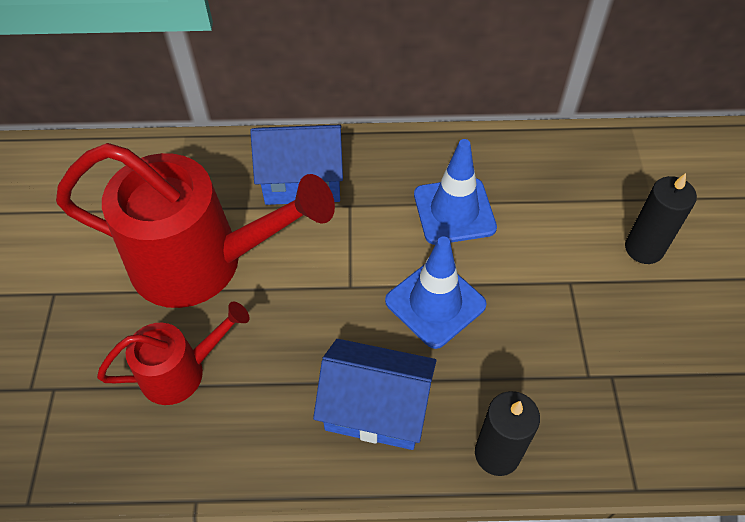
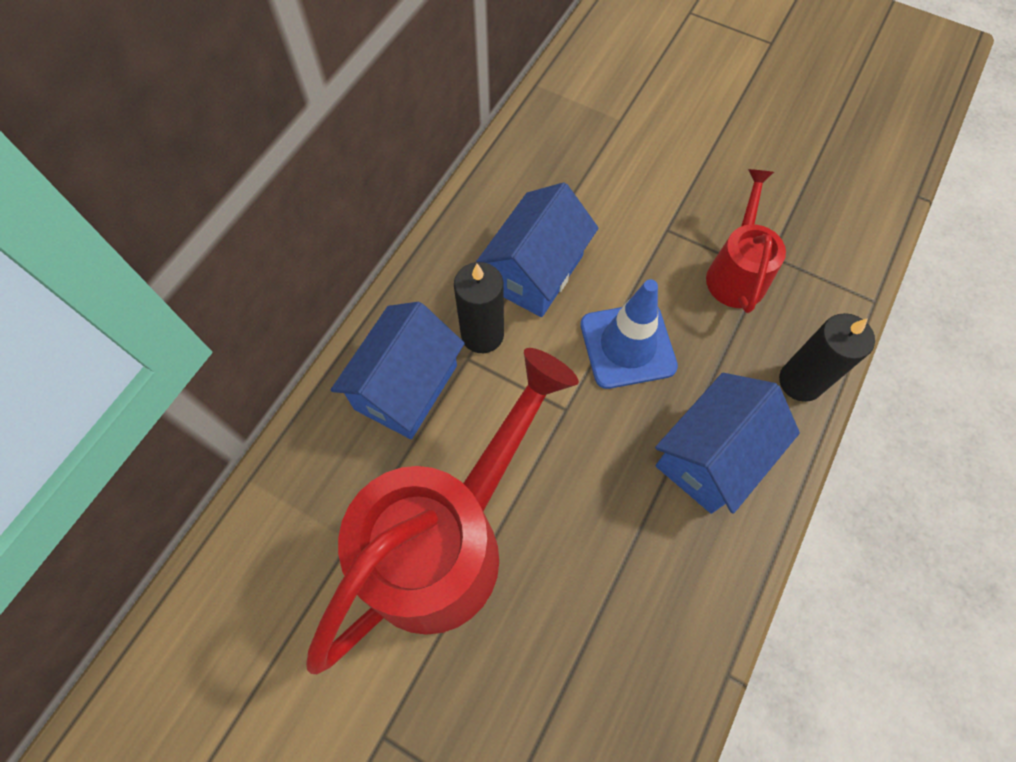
camera: 60 degrees left, 10 degrees up
(182, 371) = (573, 624): red watering can -> red watering can (736, 271)
(454, 211) = (536, 272): blue traffic cone -> blue house
(644, 248) = (666, 157): black candle -> black candle (482, 334)

